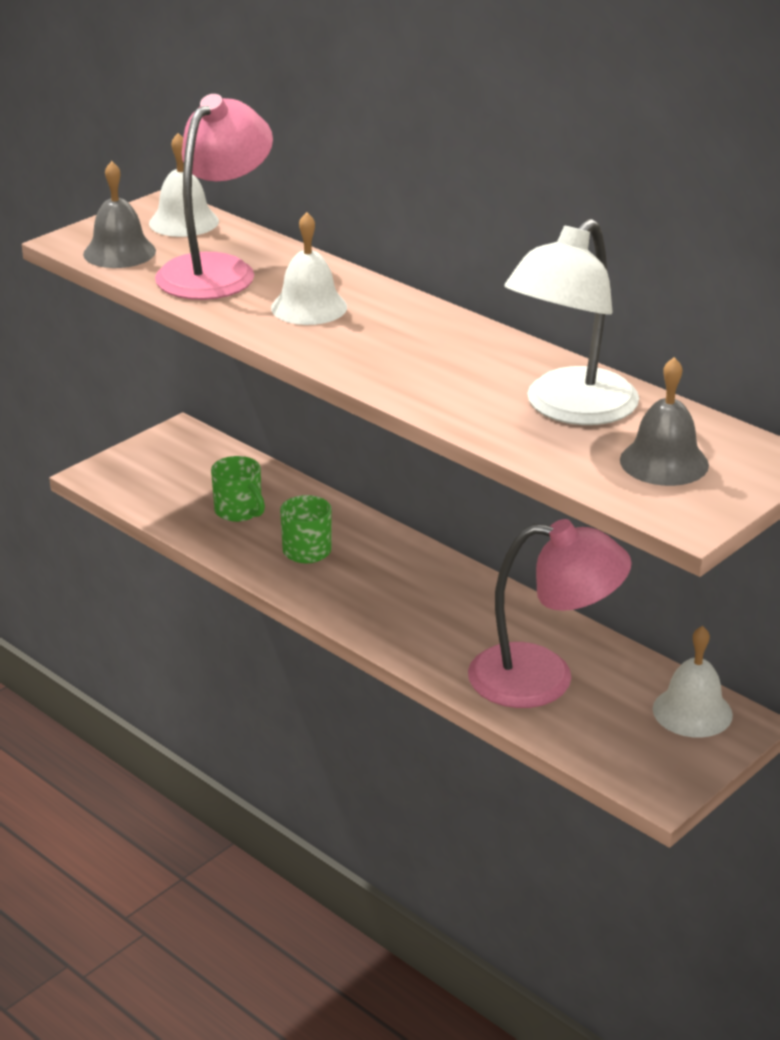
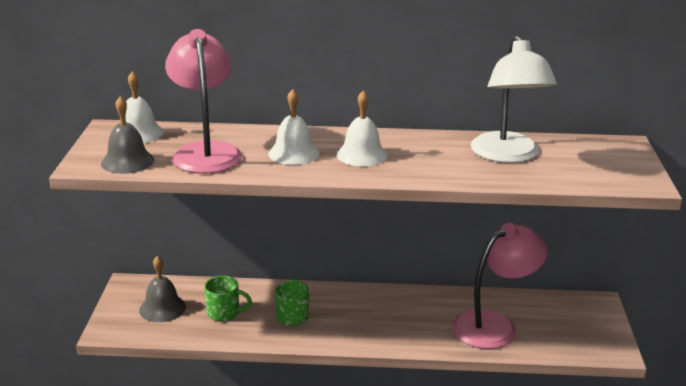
camera: 40 degrees left, 5 degrees down
(664, 462) = (589, 163): grey bell -> grey bell (162, 308)
(692, 711) = (574, 308): white bell -> white bell (362, 154)

